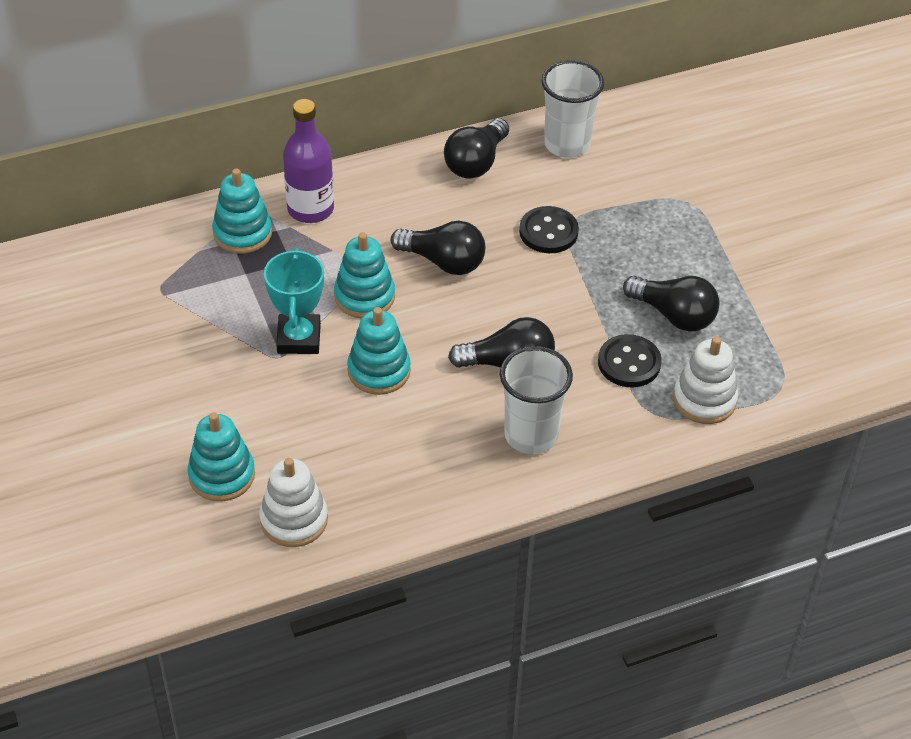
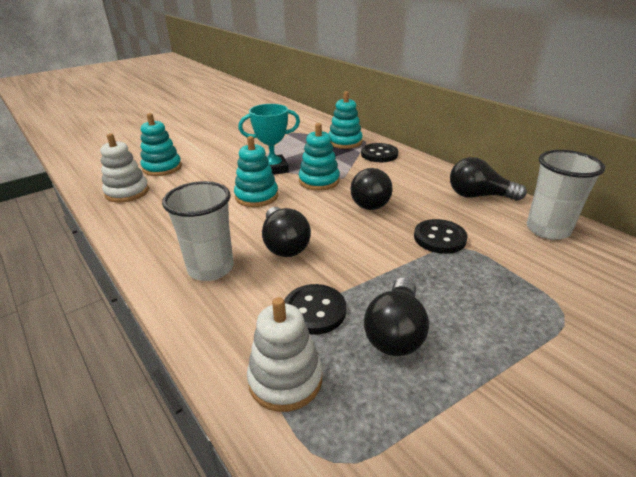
camera: 75 degrees right, 15 degrees down
(310, 209) = (379, 154): purple bottle -> black button

